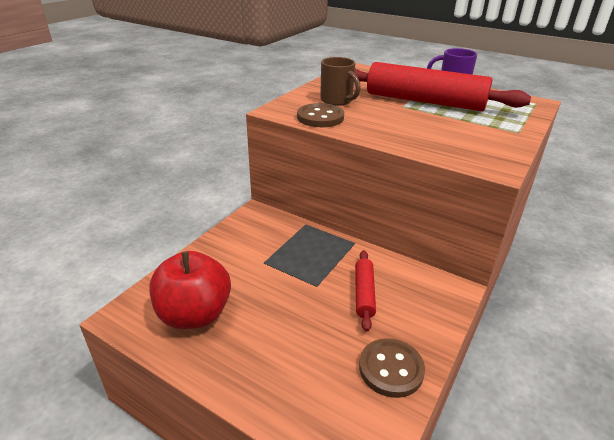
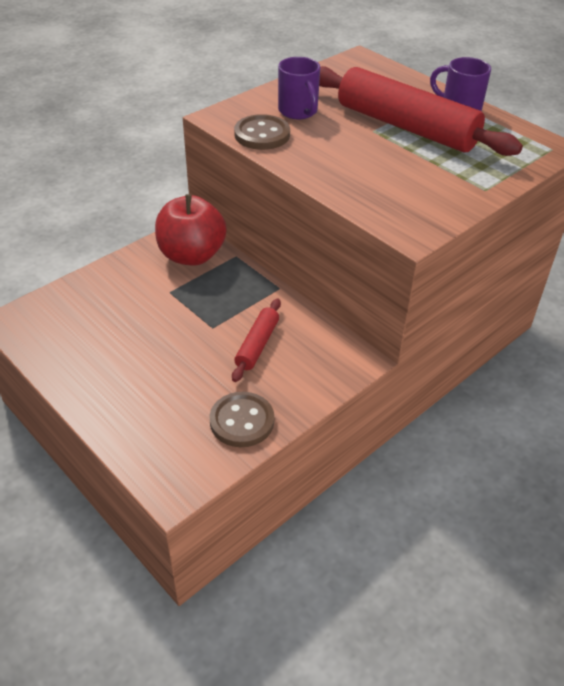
camera: 15 degrees right, 10 degrees up
(194, 314) = (79, 332): red apple -> red apple (192, 255)
(337, 101) = (298, 111): brown mug -> purple mug

